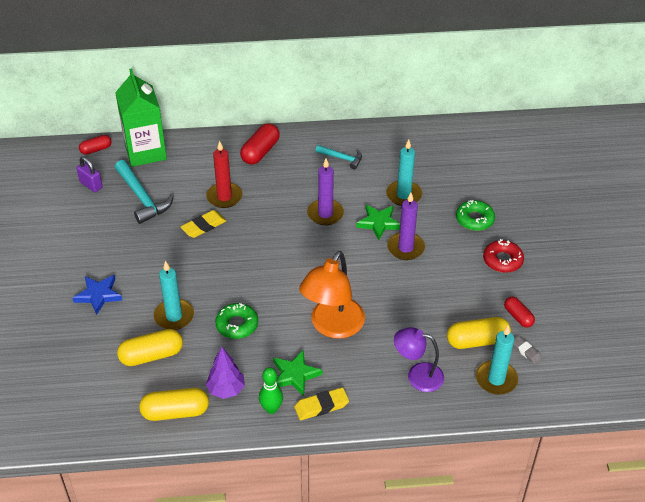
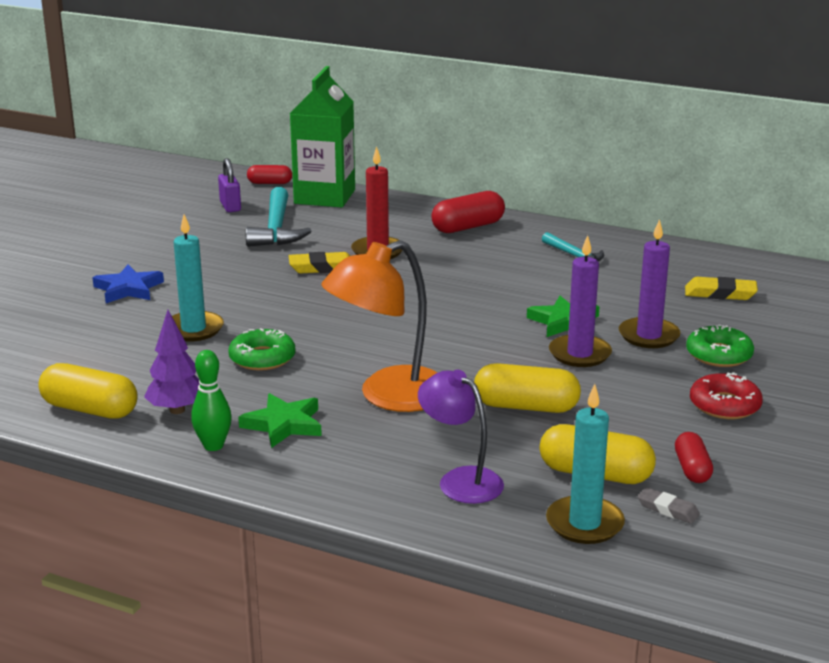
camera: 30 degrees right, 20 degrees down
(151, 355) = (125, 353): yellow capsule -> yellow capsule (526, 407)
(321, 406) = (284, 465): yellow eraser -> yellow eraser (720, 294)
(325, 214) = (496, 296): purple candle -> purple candle (648, 336)
(403, 195) = (630, 307): turquoise candle -> none
(526, 351) = (668, 509): grey eraser -> grey eraser turned 45 degrees counterclockwise

